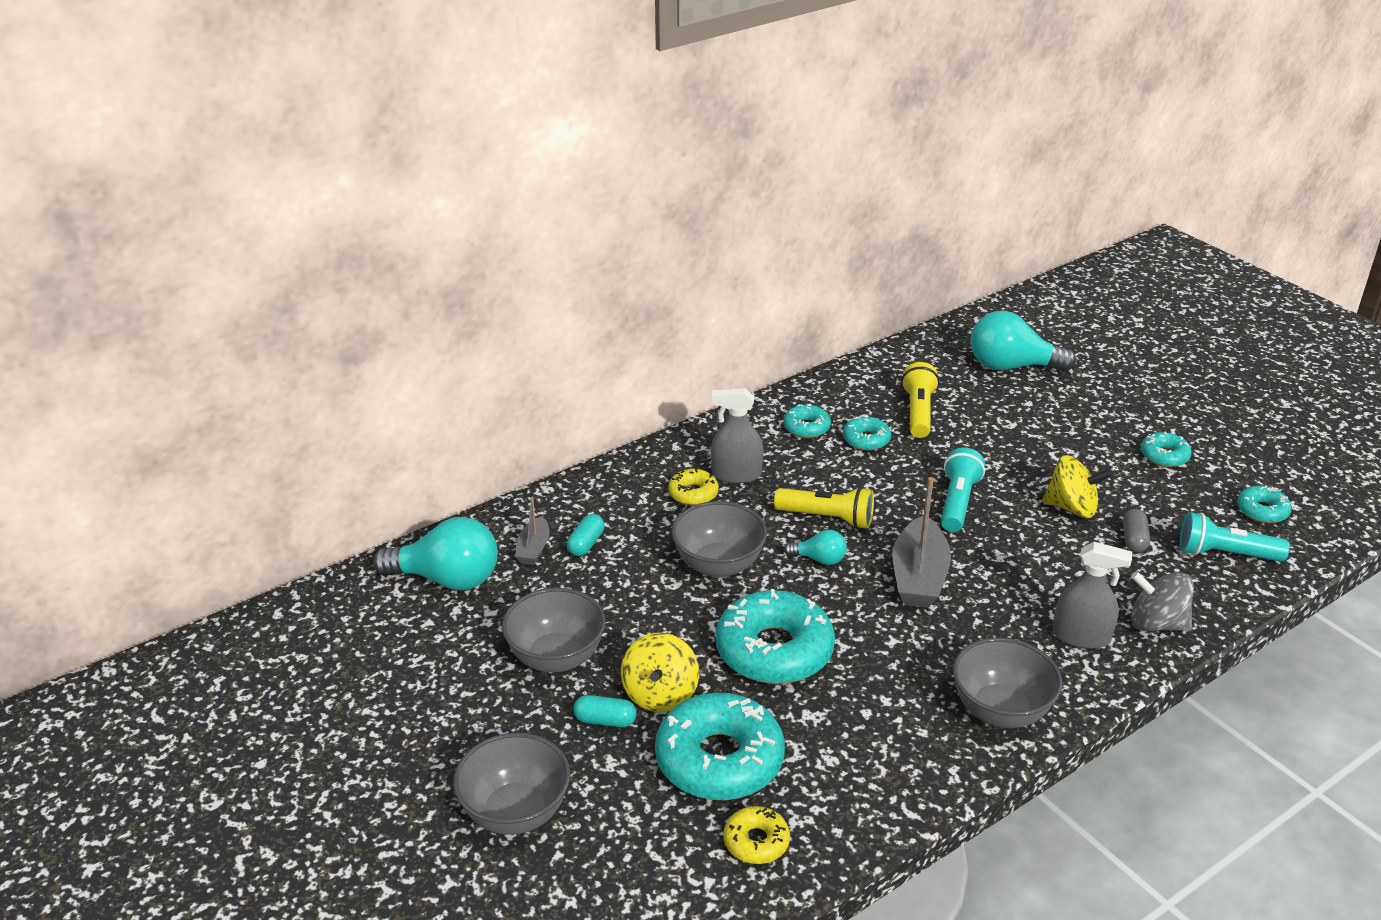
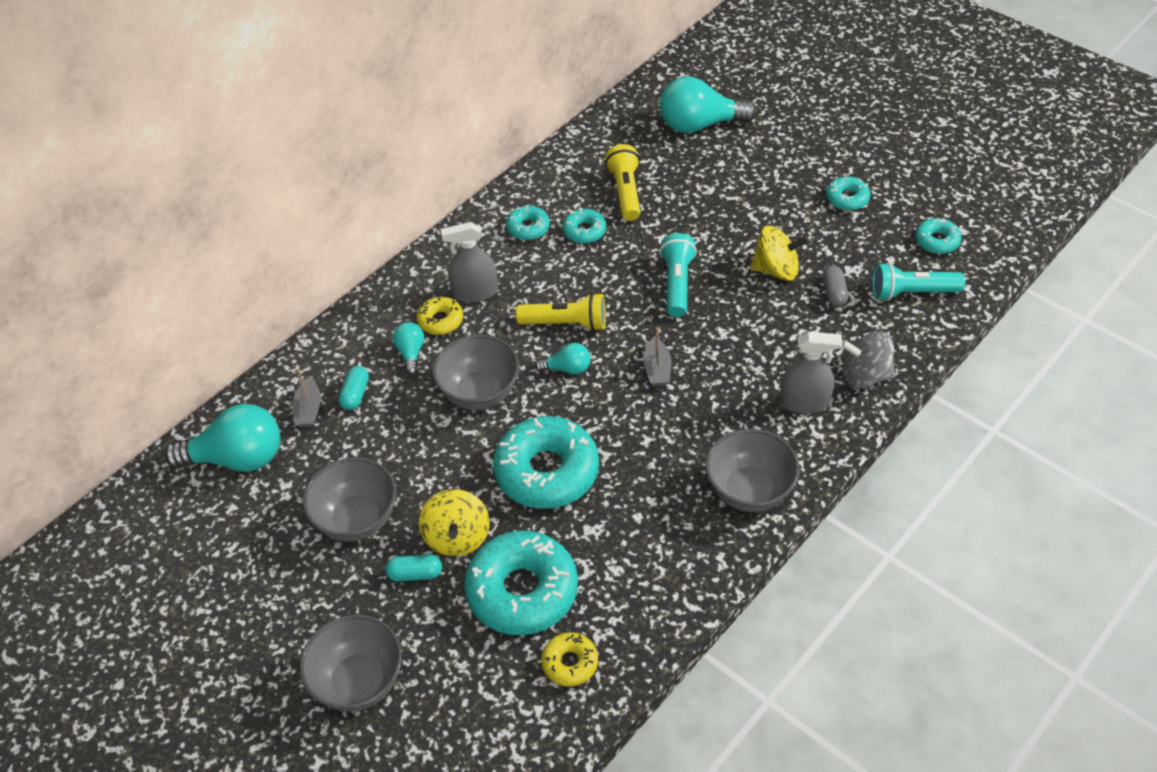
camera: 10 degrees left, 15 degrees up
(654, 517) = (411, 353): none -> turquoise light bulb
(918, 577) = (657, 369): grey boat -> grey boat, size x0.54

